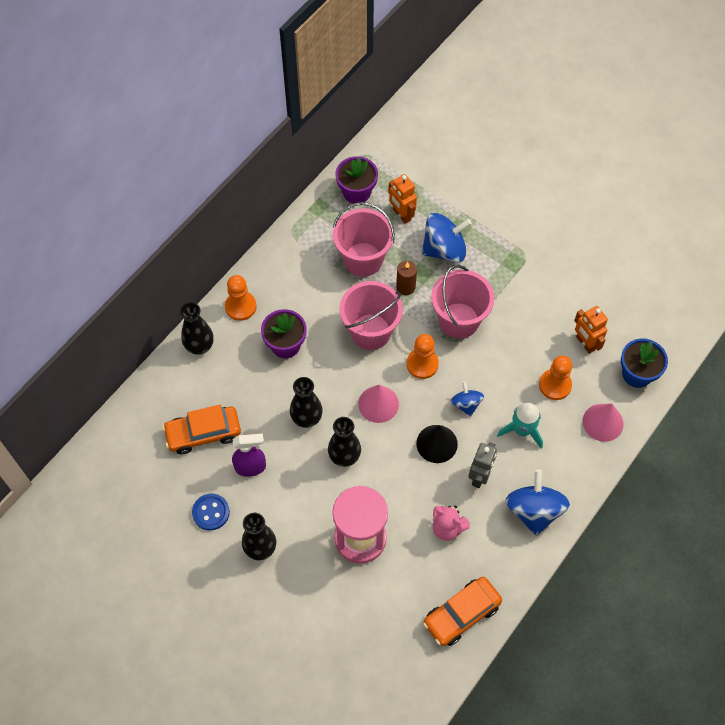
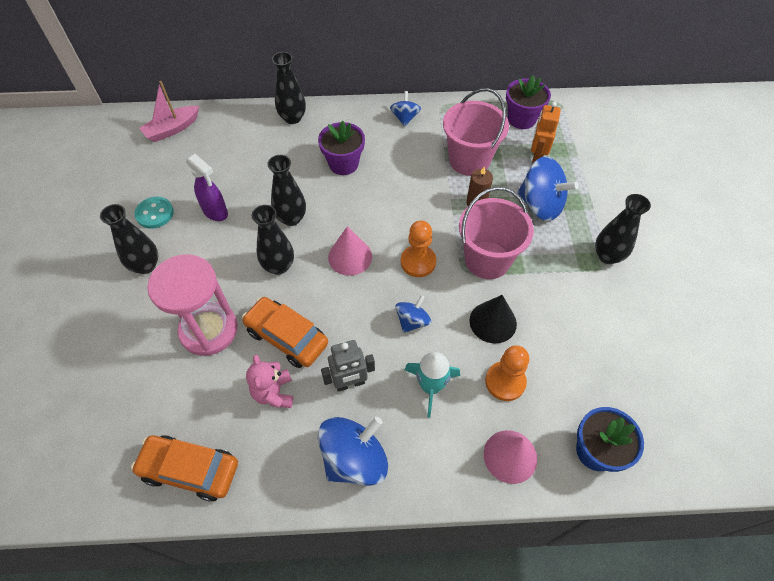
camera: 50 degrees right, 5 degrees down
(123, 444) = (172, 129): none -> pink boat
(203, 433) = (220, 166): orange car -> orange car (286, 337)
(211, 512) = (155, 213): blue button -> turquoise button
(240, 306) = (349, 118): orange pawn -> none
(278, 268) = (405, 118): none -> blue spinning top
(370, 331) = (411, 207): pink bucket -> none
(437, 443) = (352, 325): black cone -> black cone (493, 322)
(519, 247) = (607, 256): none -> black vase
(585, 343) = (576, 377): orange robot -> none

